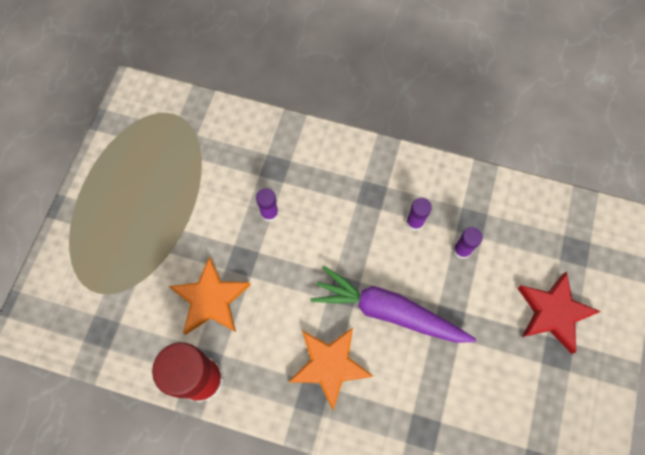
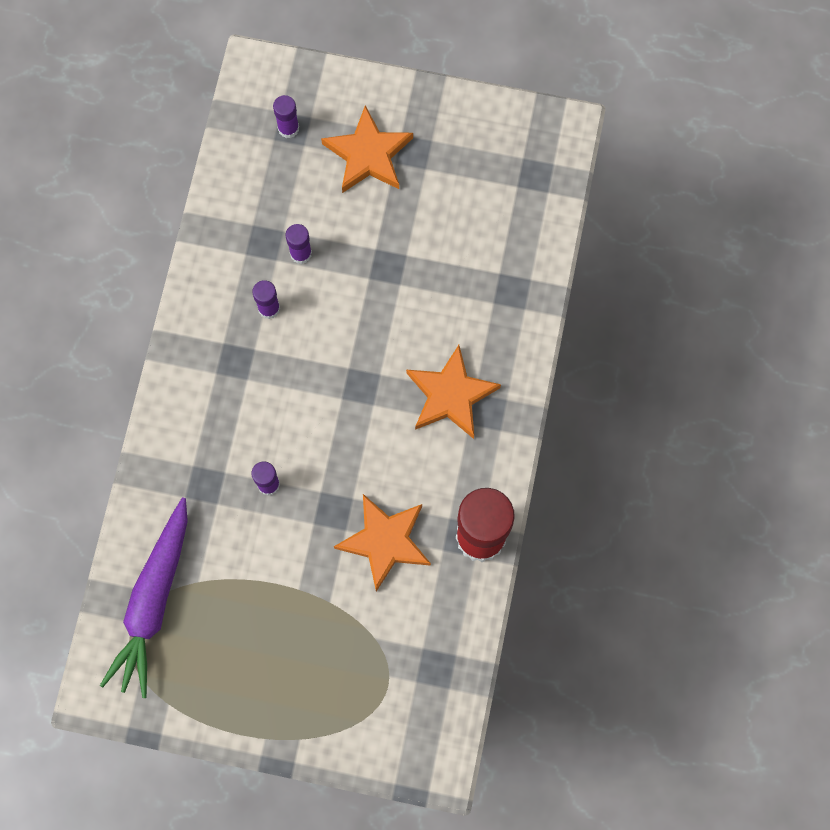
camera: 95 degrees left, 5 degrees up
(388, 311) = (382, 334): purple carrot -> purple carrot (153, 602)
(553, 313) = (368, 154): red star -> orange star
(575, 247) = (288, 128): none -> purple glue stick

